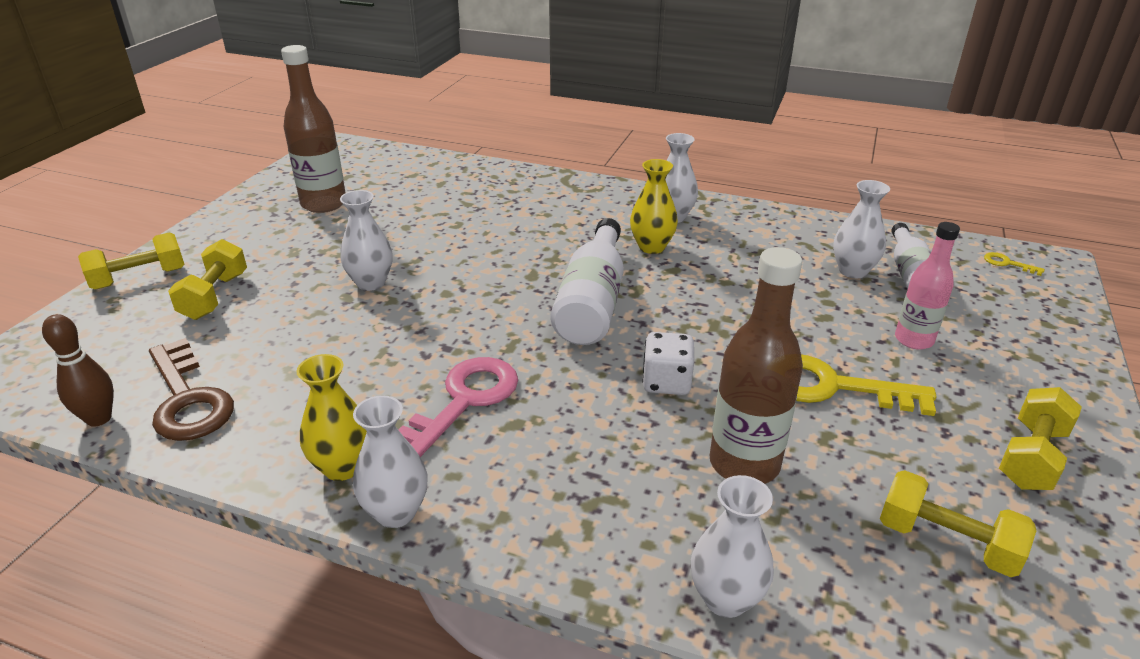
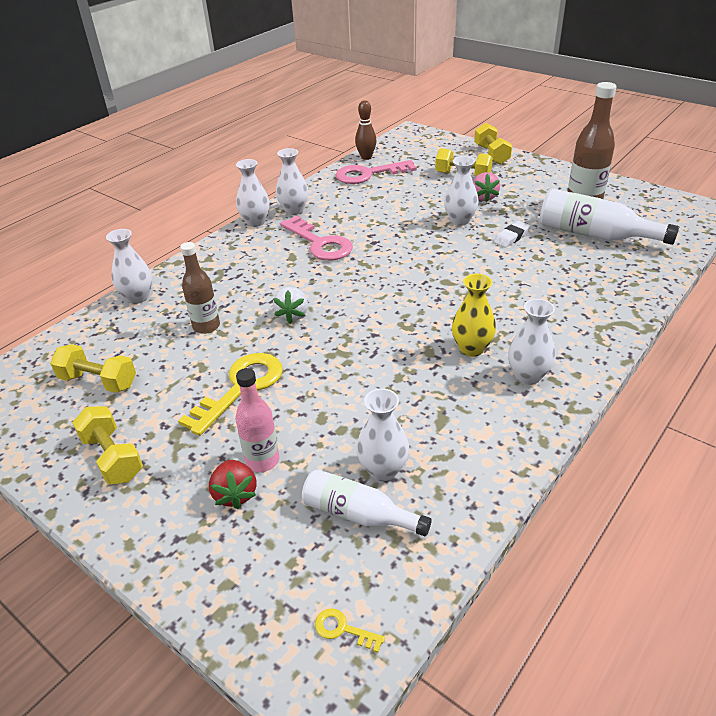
camera: 110 degrees right, 5 degrees up
(188, 399) = (368, 174): brown key -> pink key
(297, 271) = (484, 197): none -> pink strawberry
(342, 467) = (294, 210): yellow vase -> white vase
(412, 242) = (512, 237): none -> white eraser
(592, 302) = (399, 302): white bottle -> white bottle (595, 235)
(666, 382) = (293, 315): white dice -> white strawberry
(744, 464) = (206, 326): brown bottle -> brown bottle, size x0.65
(946, 542) = (98, 381): yellow dumbbell -> yellow dumbbell turned 60 degrees clockwise
(967, 345) = (235, 494): none -> red strawberry
(1007, 263) = (343, 629): yellow key -> yellow key turned 120 degrees counterclockwise

